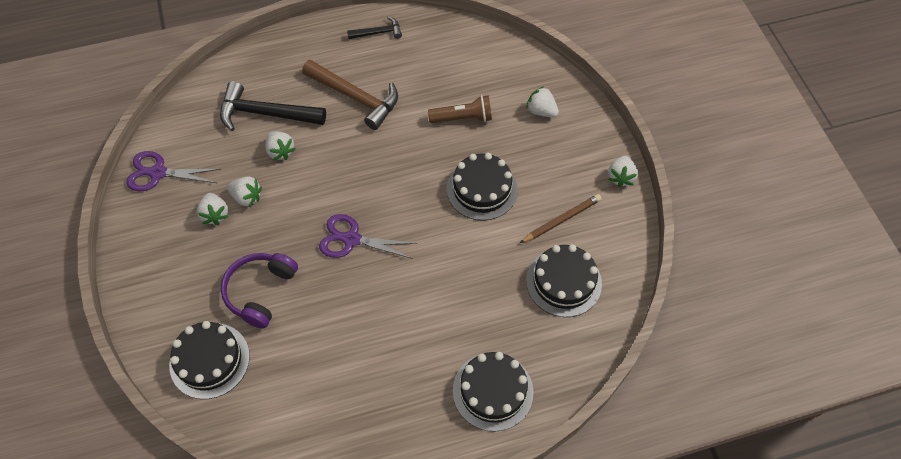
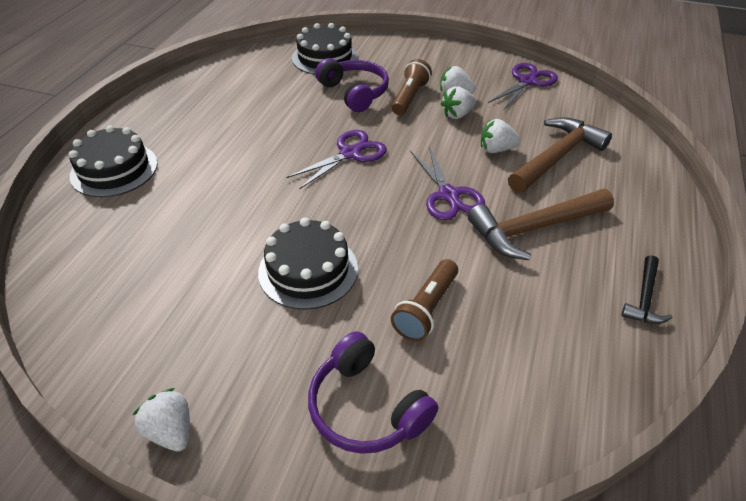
camera: 125 degrees right, 15 degrees down
(240, 245) = (409, 97): none -> brown flashlight
(265, 113) = (556, 157): black hammer -> brown hammer
(355, 155) = (448, 195): none -> purple scissors
(541, 111) = (366, 407): white strawberry -> purple headphones
(561, 220) = (193, 319): brown pencil -> none
(563, 282) = (130, 273): black cake -> none

